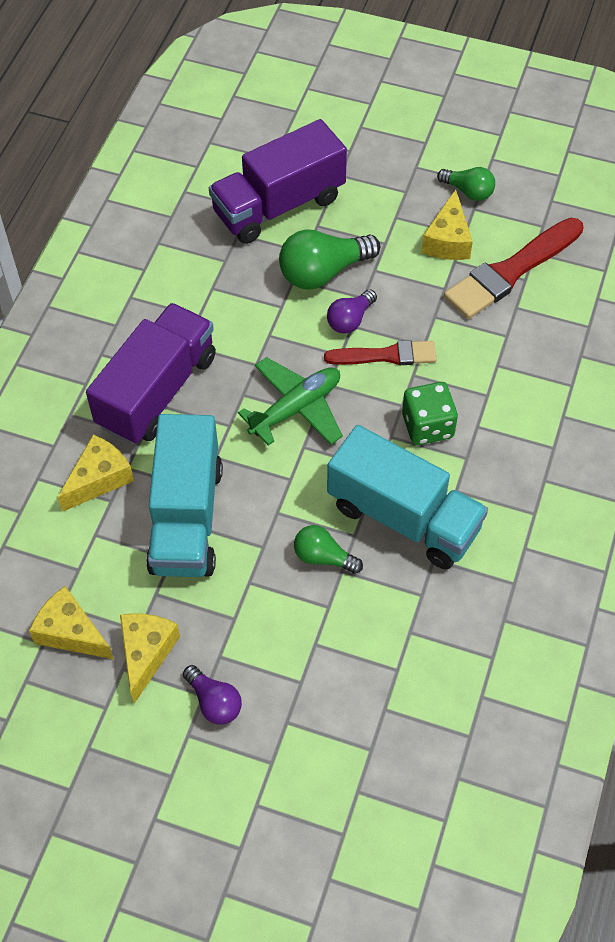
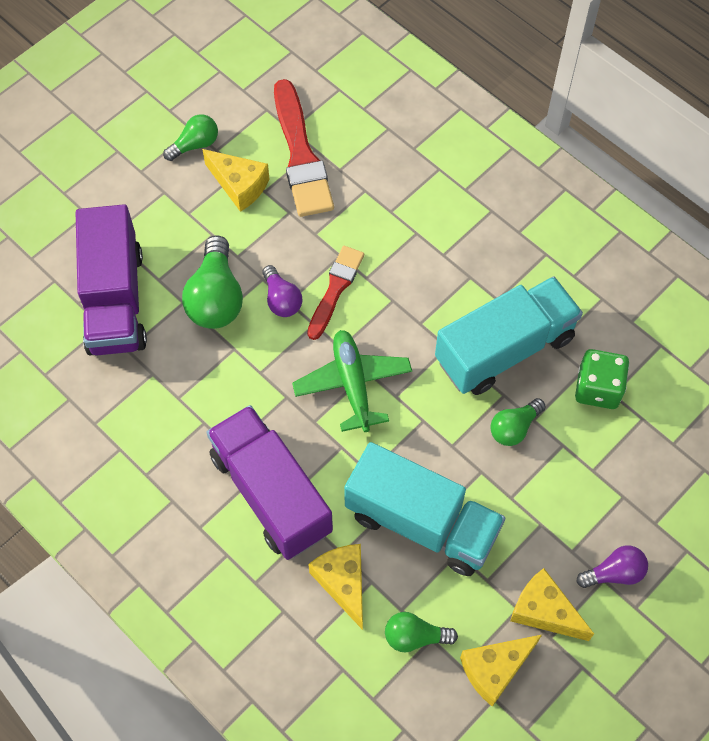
camera: 65 degrees left, 5 degrees up
(74, 555) = (415, 637): none -> green light bulb
(427, 426) = (424, 291): green dice -> green dice (597, 389)

